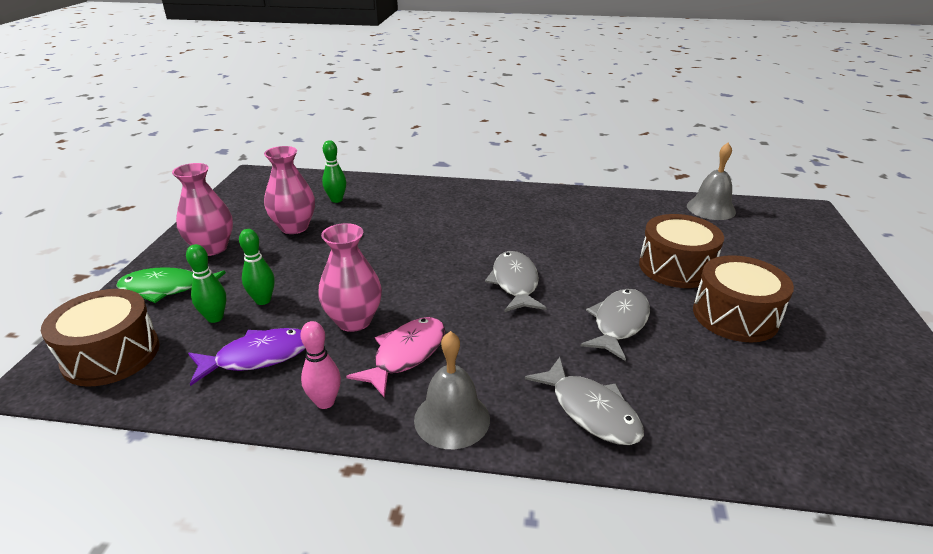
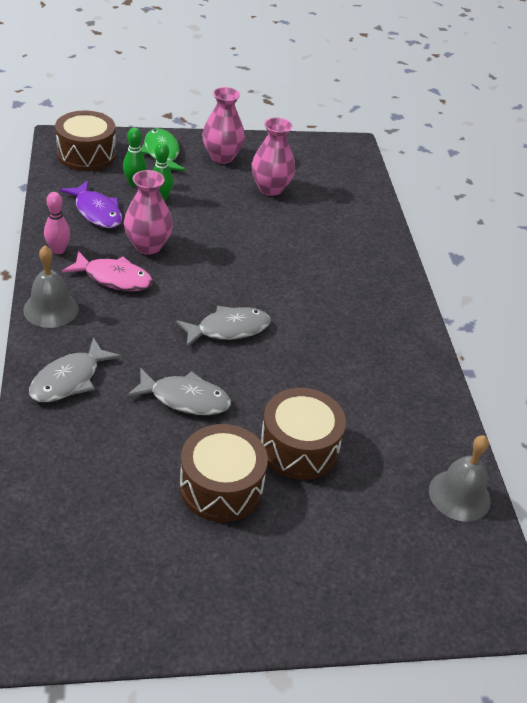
camera: 70 degrees right, 10 degrees up
(336, 200) = (330, 201): green bowling pin -> none

